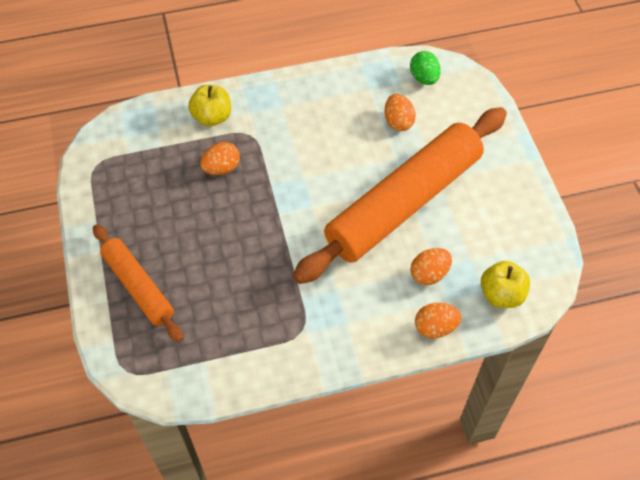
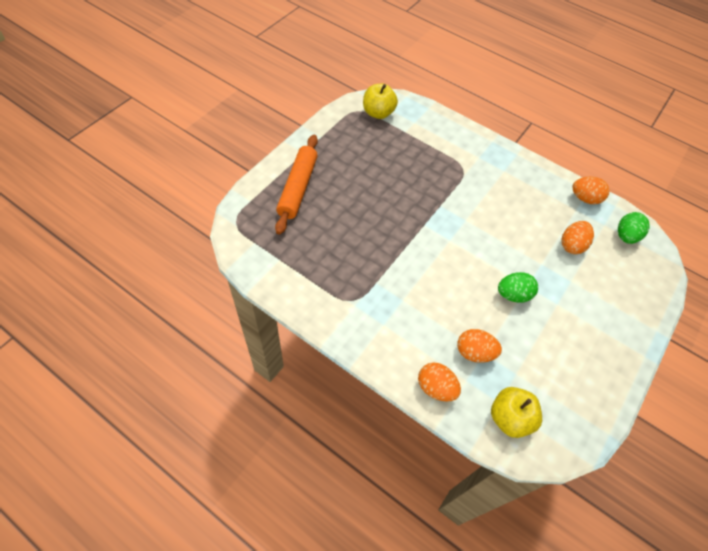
camera: 45 degrees right, 0 degrees up
(212, 117) = (453, 141): yellow apple -> yellow apple (378, 113)
(221, 168) = (423, 171): orange egg -> orange egg (585, 198)
(404, 203) = (513, 294): orange rolling pin -> green egg

